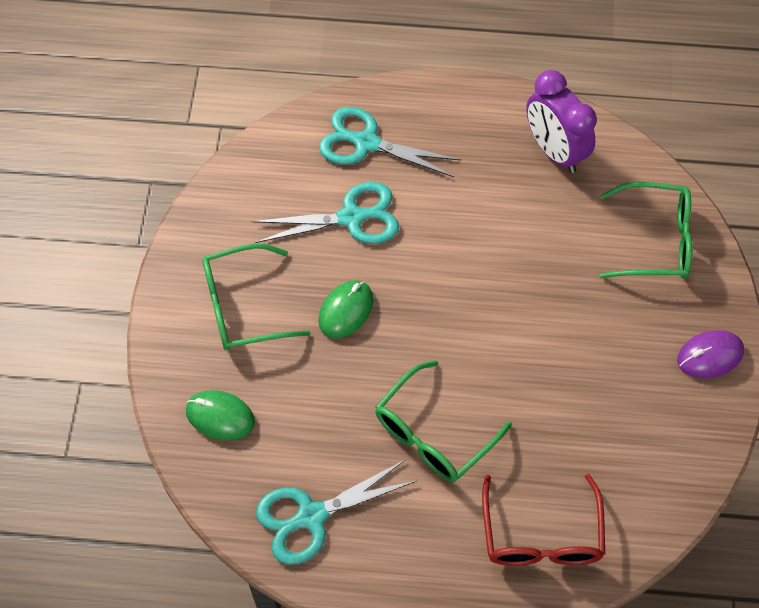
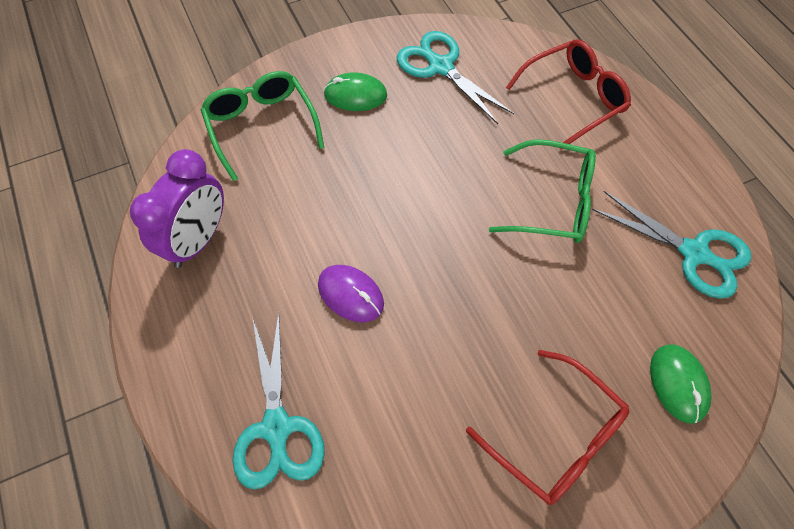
camera: 120 degrees left, 0 degrees up
(242, 307) = (556, 437): green glasses -> red glasses
(346, 310) = (490, 333): green mouse -> green mouse (355, 95)
(352, 218) = (382, 387): turquoise scissors -> turquoise scissors (440, 66)
(709, 355) = (351, 57): purple mouse -> purple mouse (350, 294)

